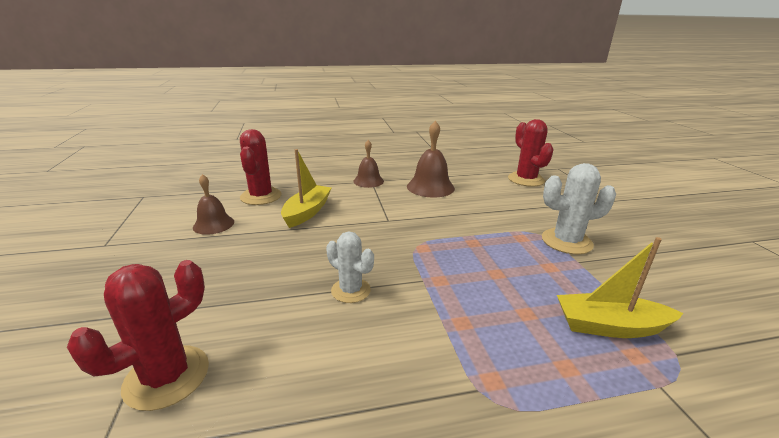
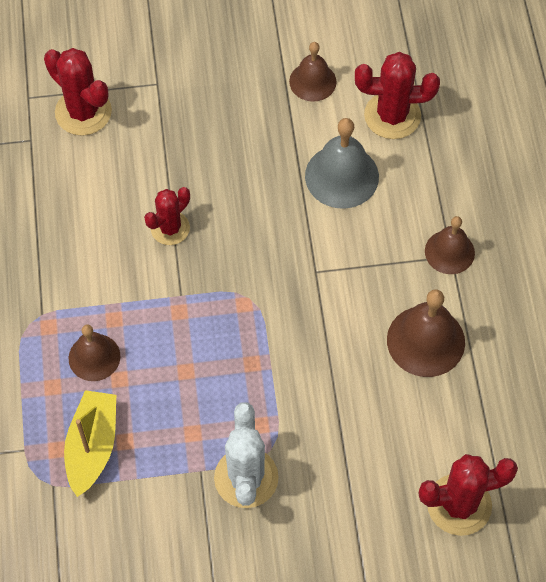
camera: 95 degrees right, 35 degrees up
(307, 212) = (341, 176): yellow boat -> grey bell
(351, 290) = (170, 228): white cactus -> red cactus
(512, 334) = (94, 357): none -> brown bell

